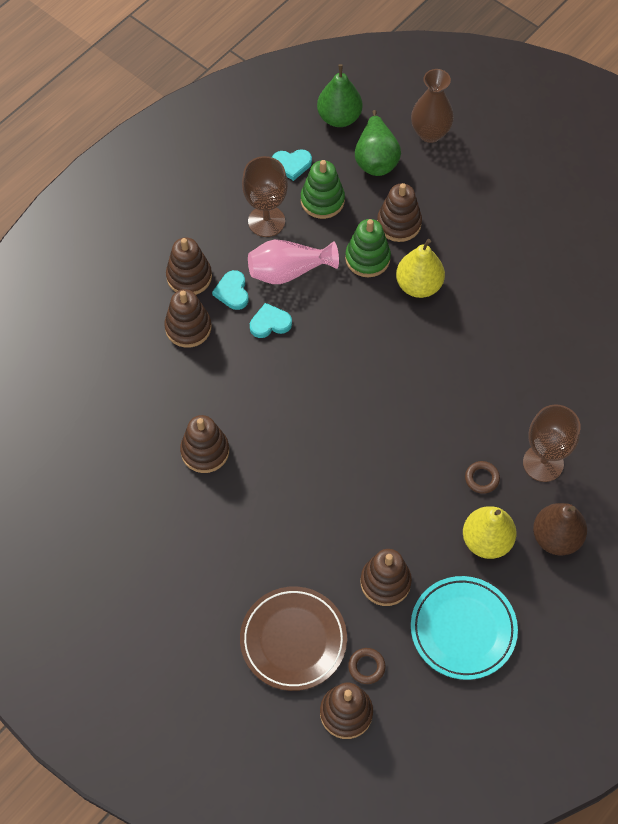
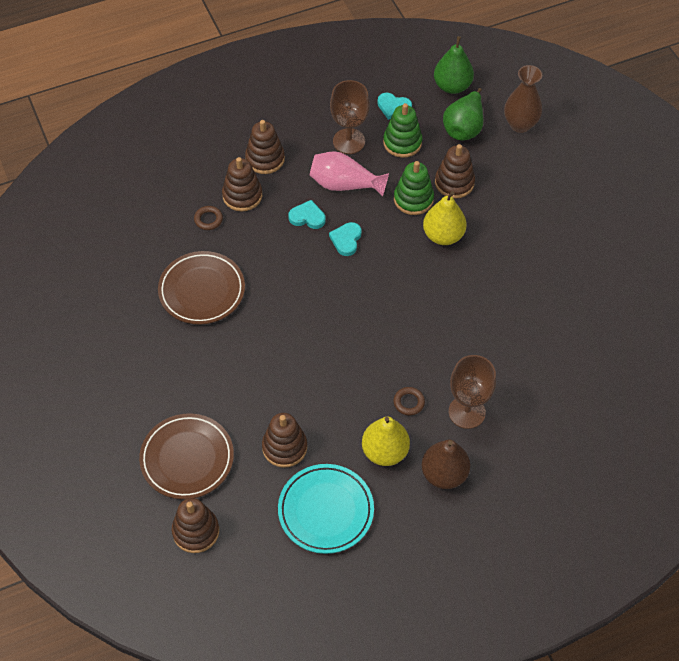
camera: 25 degrees right, 5 degrees down
(205, 451) = (202, 291): brown stacking toy -> brown plate
(232, 292) = (292, 183): turquoise heart -> turquoise heart (346, 240)
(366, 667) = (232, 504): brown ring -> brown ring (208, 219)

